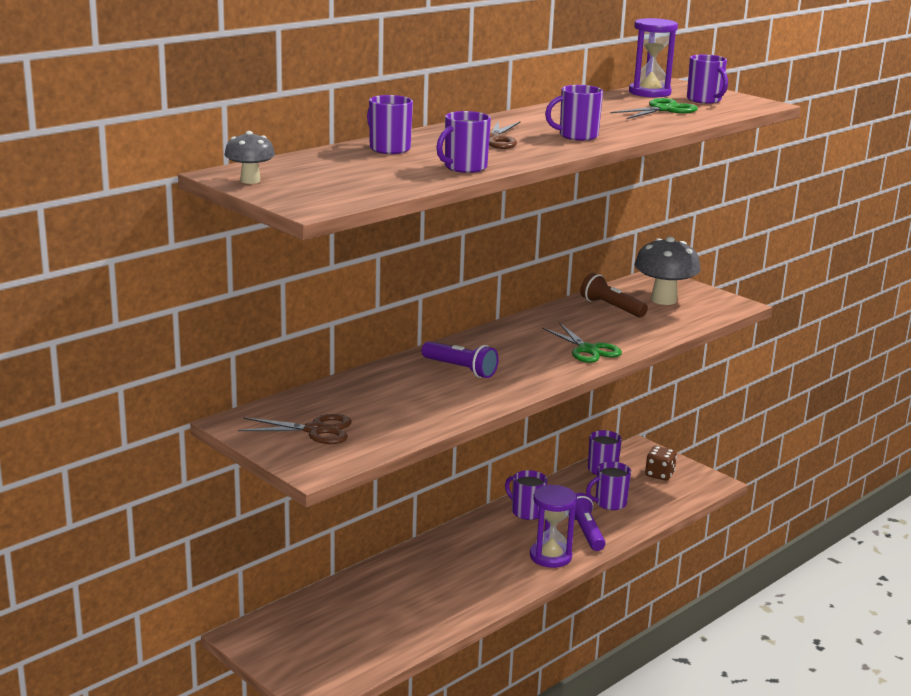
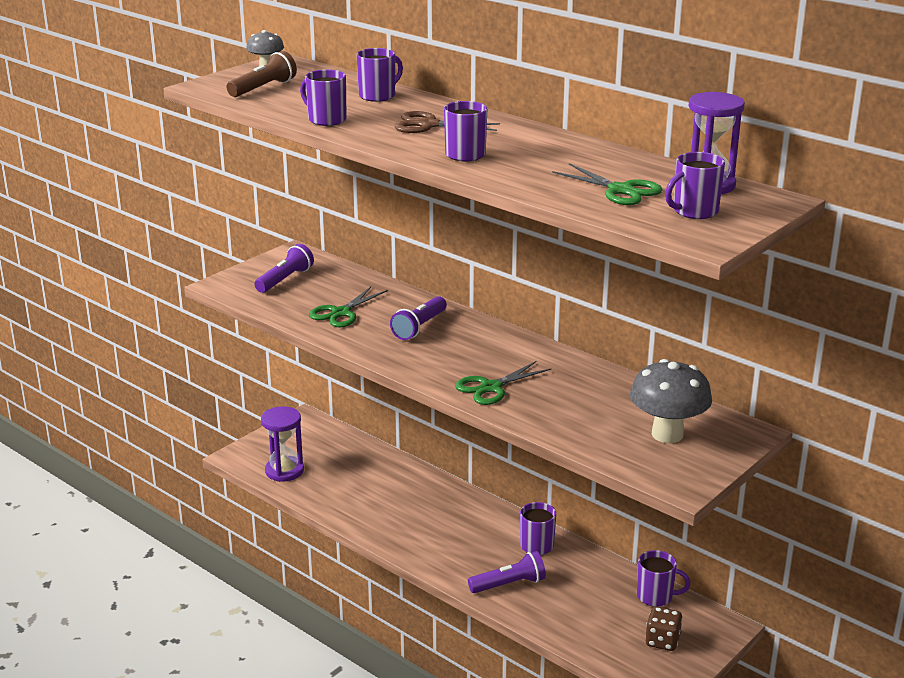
camera: 85 degrees right, 5 degrees up
(315, 430) = (285, 280): brown scissors -> purple flashlight
(416, 404) = (341, 313): none -> green scissors
(550, 556) = (455, 562): purple hourglass -> purple hourglass (284, 471)
(609, 503) = (577, 601): purple mug -> none
(611, 307) = (621, 401): brown flashlight -> brown flashlight (263, 88)

